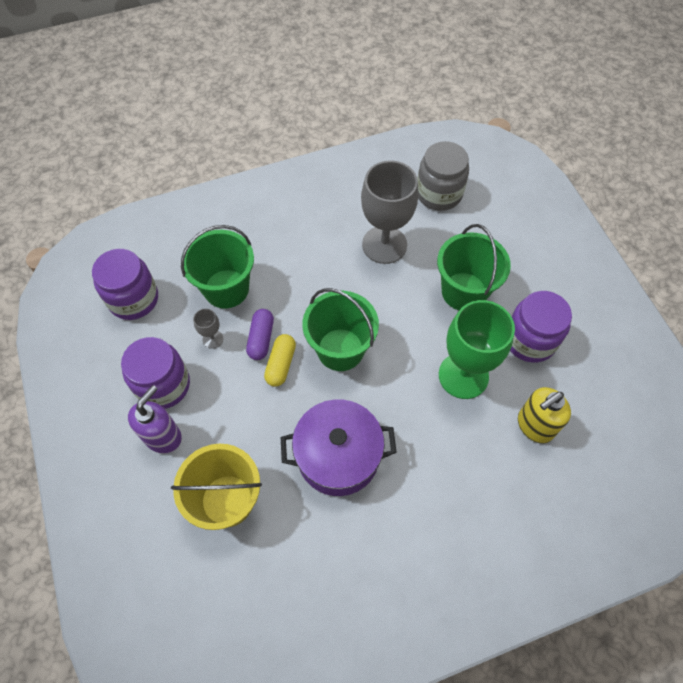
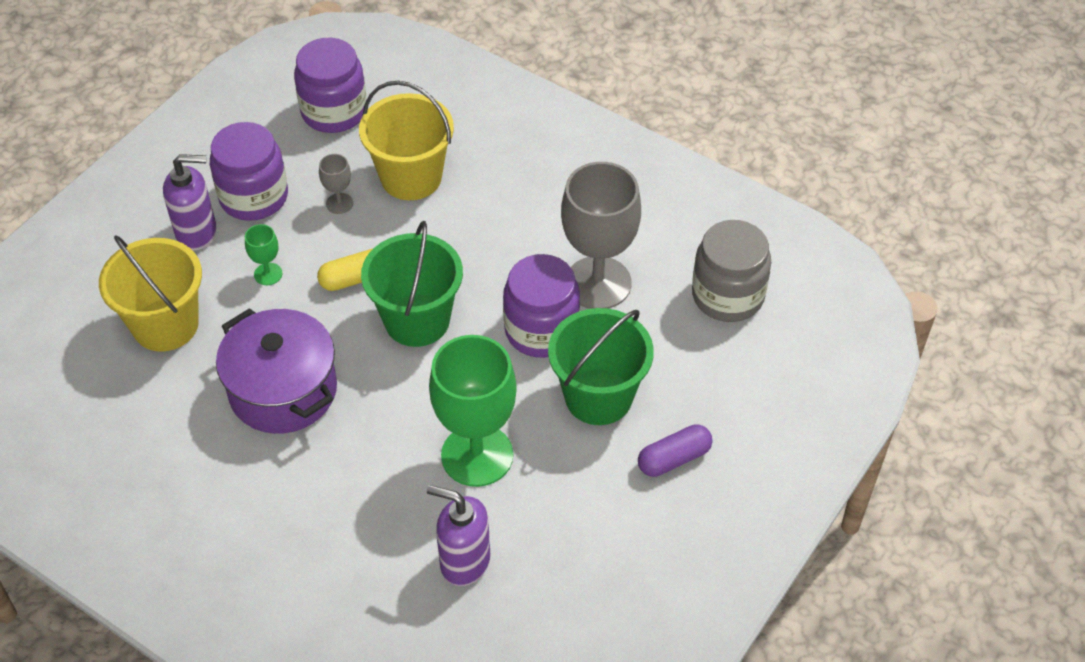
camera: 55 degrees right, 10 degrees down
(226, 289) = (411, 177): green bucket -> yellow bucket
(236, 412) = (268, 274): none -> green goblet
(261, 339) = (373, 243): purple capsule -> purple capsule (674, 459)
(530, 340) = (584, 500): purple jar -> purple jar (541, 330)
(534, 426) = (464, 562): yellow soap dispenser -> purple soap dispenser

